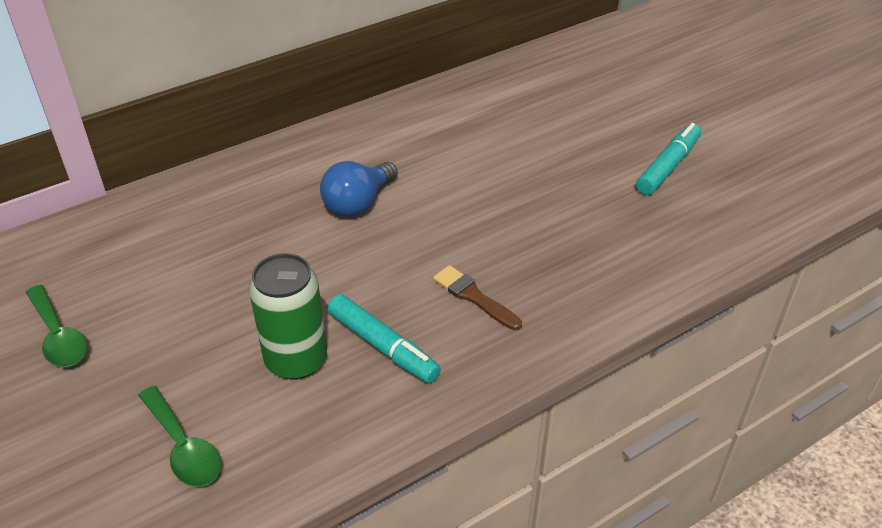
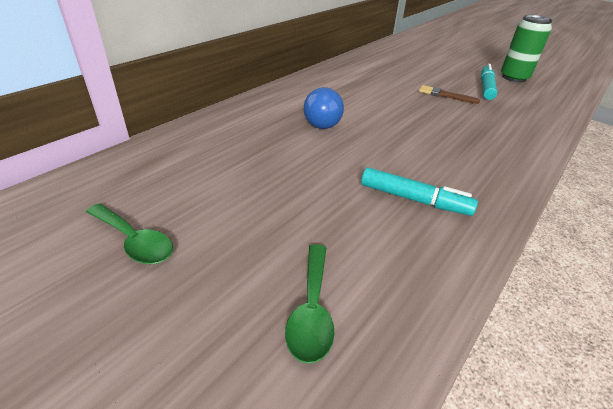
camera: 20 degrees left, 5 degrees down
(183, 447) = (311, 310): green spoon -> green spoon turned 60 degrees clockwise
(296, 360) = (357, 220): green can -> green can (514, 78)
(474, 297) = (446, 161): brown brush -> brown brush (444, 95)

